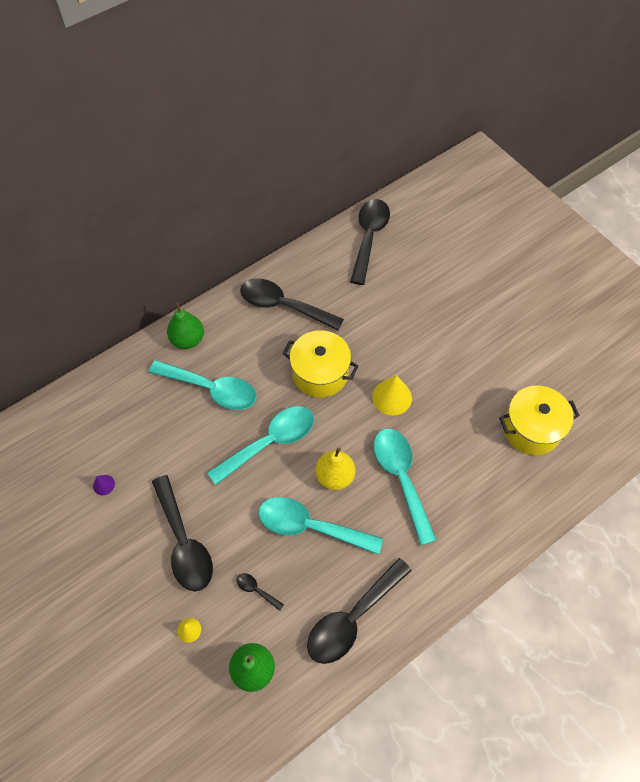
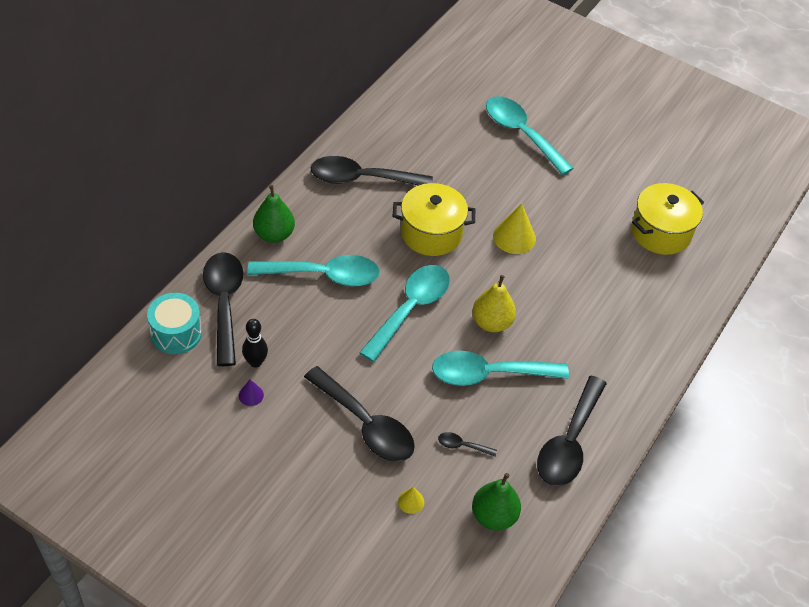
camera: 25 degrees left, 10 degrees down
(71, 409) = (176, 333): none -> turquoise drum
(121, 455) = (255, 362): none -> black bowling pin
(369, 237) = (421, 95): black spoon -> black spoon (224, 303)
(401, 478) = (557, 307): turquoise spoon -> turquoise spoon (521, 134)

